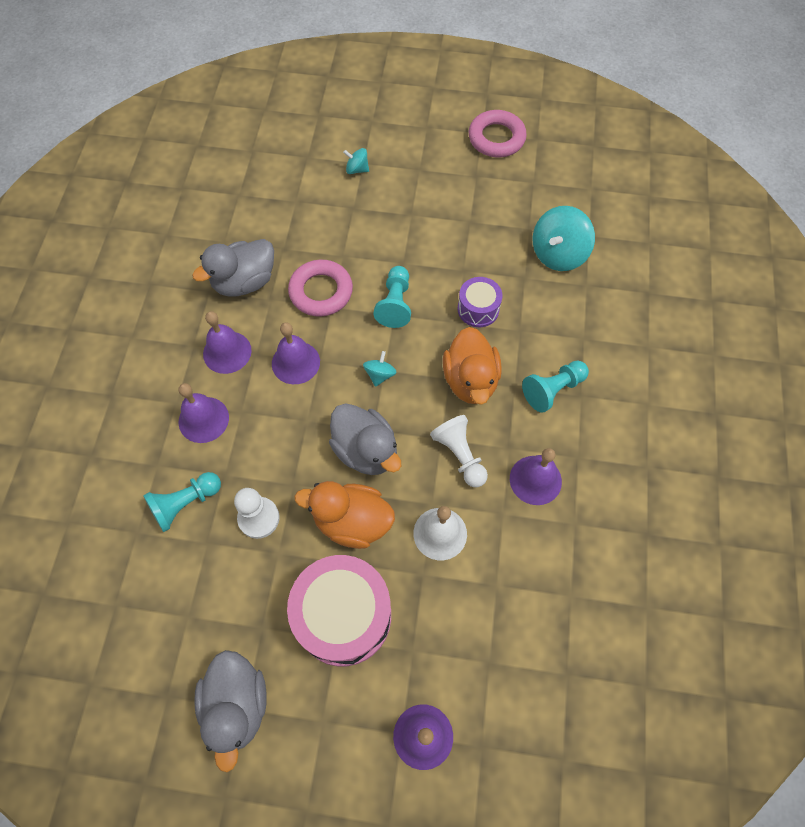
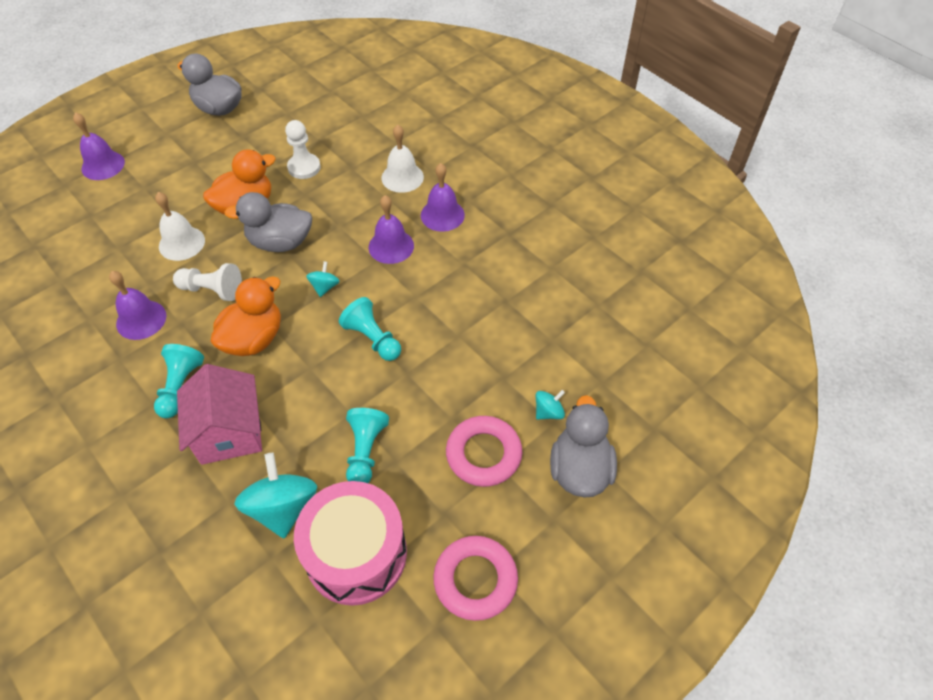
camera: 130 degrees right, 10 degrees down
(185, 504) = (354, 142): turquoise pawn -> turquoise pawn (365, 451)
(203, 419) = (402, 177): purple bell -> white bell
(244, 282) = (496, 257): grey duck -> grey duck (579, 469)
(321, 292) = (437, 298): pink ring -> pink ring (483, 454)
(343, 616) = (201, 171): pink drum -> pink drum (356, 554)
(380, 375) = (324, 287): turquoise spinning top -> turquoise spinning top turned 135 degrees counterclockwise
(470, 380) = (254, 339): orange duck -> orange duck turned 90 degrees clockwise
(478, 309) = (303, 393): purple drum -> none
(548, 326) = (229, 432): none -> pink house

